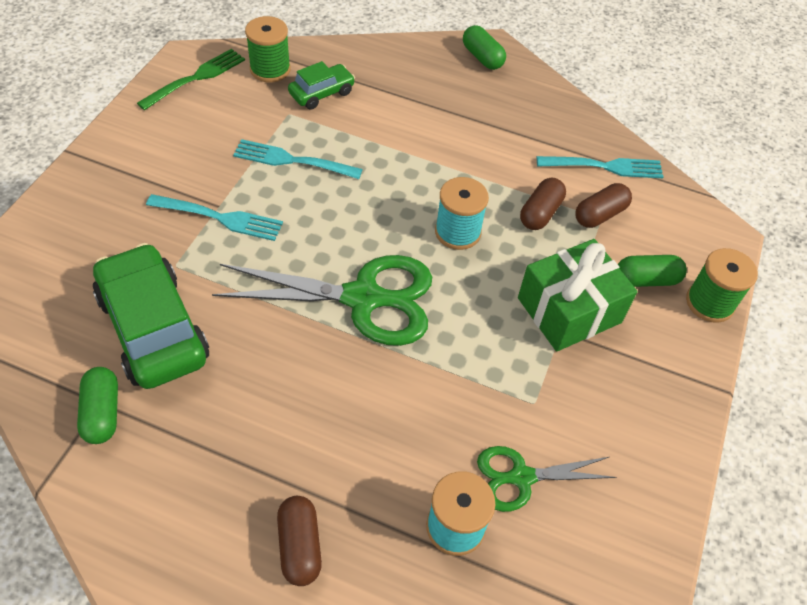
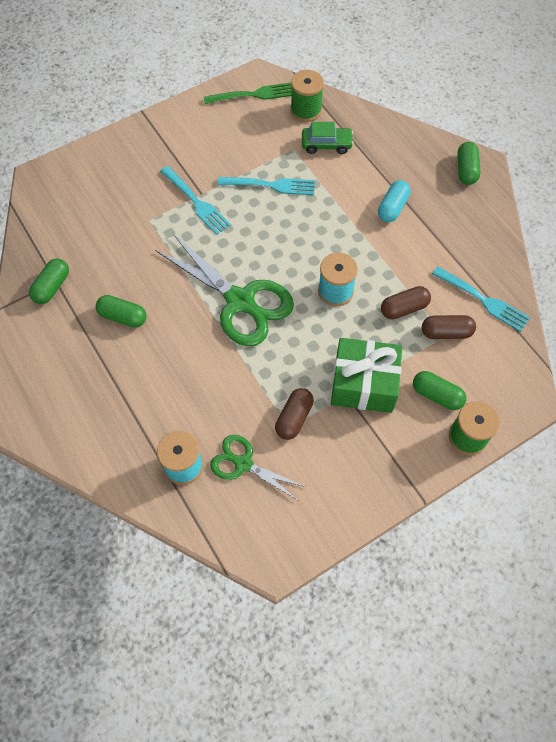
camera: 40 degrees right, 10 degrees up
(153, 328) = (110, 252): green car -> none
(232, 395) = (123, 317): none -> green capsule
(293, 160) = (270, 185): turquoise fork -> turquoise fork turned 135 degrees clockwise
(299, 546) = (96, 421): brown capsule -> brown capsule (294, 418)
(443, 123) = (392, 207): none -> turquoise capsule

